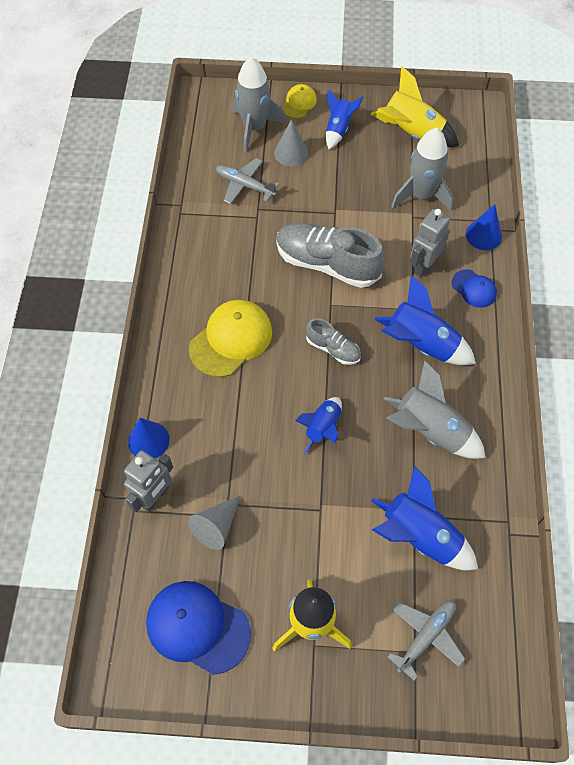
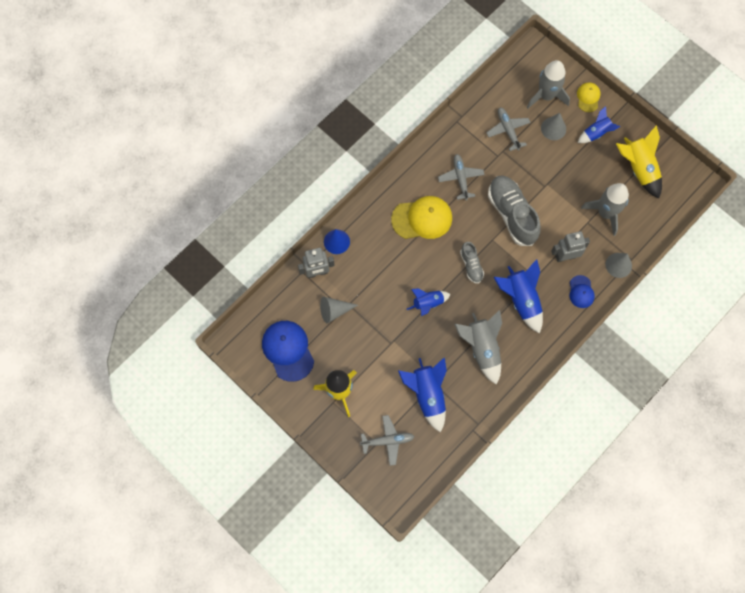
camera: 40 degrees right, 10 degrees up
(237, 267) = (460, 178): none -> grey plane
(299, 103) = (588, 97): yellow cap -> yellow cap turned 60 degrees counterclockwise
(483, 235) = (618, 265): blue cone -> grey cone

